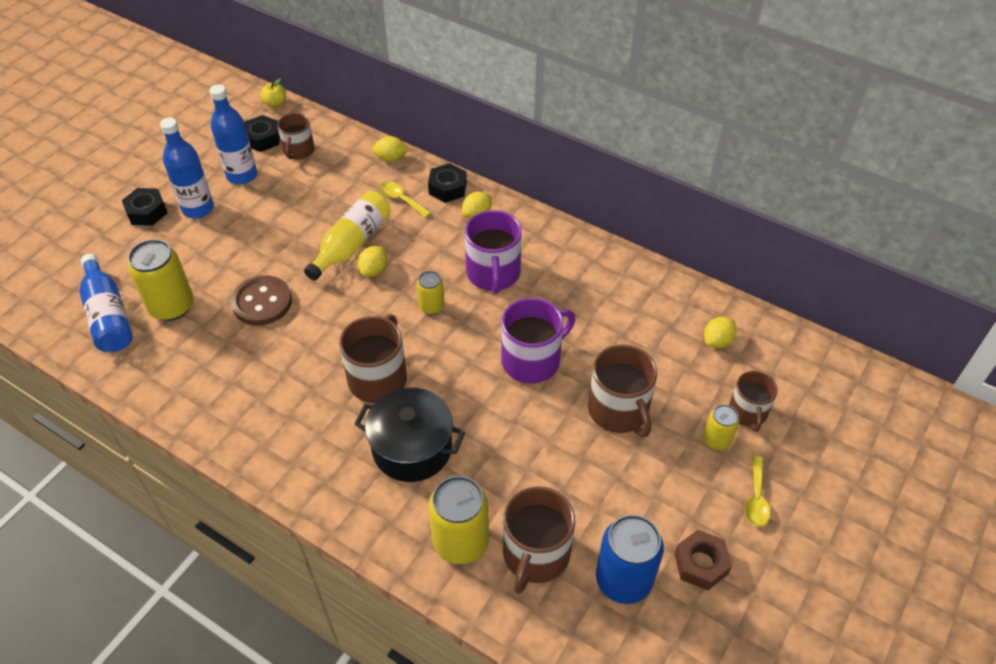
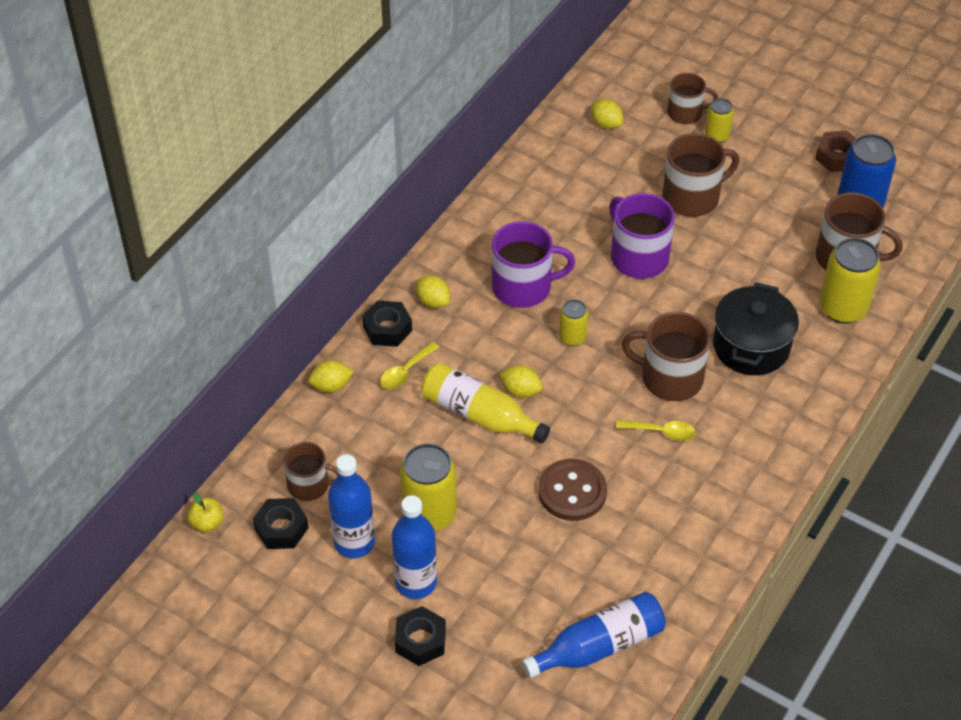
camera: 90 degrees left, 0 degrees up
(171, 306) = (582, 581): yellow can -> yellow can (429, 514)
(391, 158) = (331, 386): yellow lemon -> yellow lemon turned 75 degrees clockwise
(756, 498) = (772, 118): yellow spoon -> yellow spoon (661, 432)

